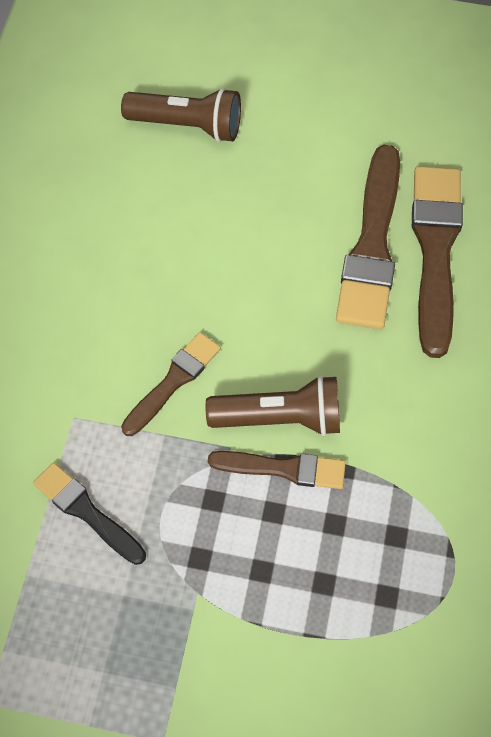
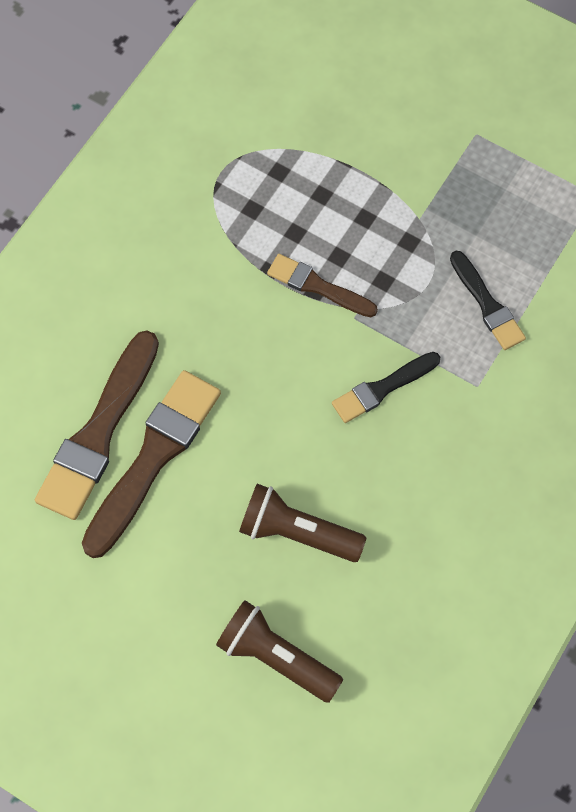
camera: 160 degrees left, 5 degrees up
(173, 382) = (382, 388): brown brush -> black brush
(280, 418) = (304, 327): brown flashlight -> brown flashlight (297, 533)

